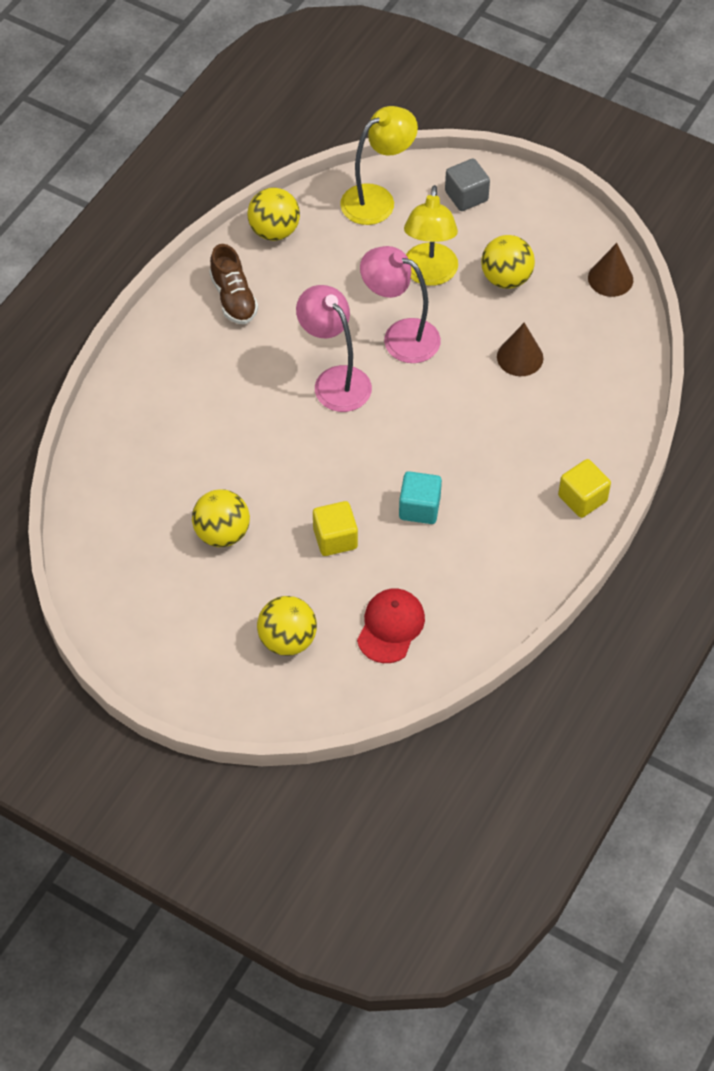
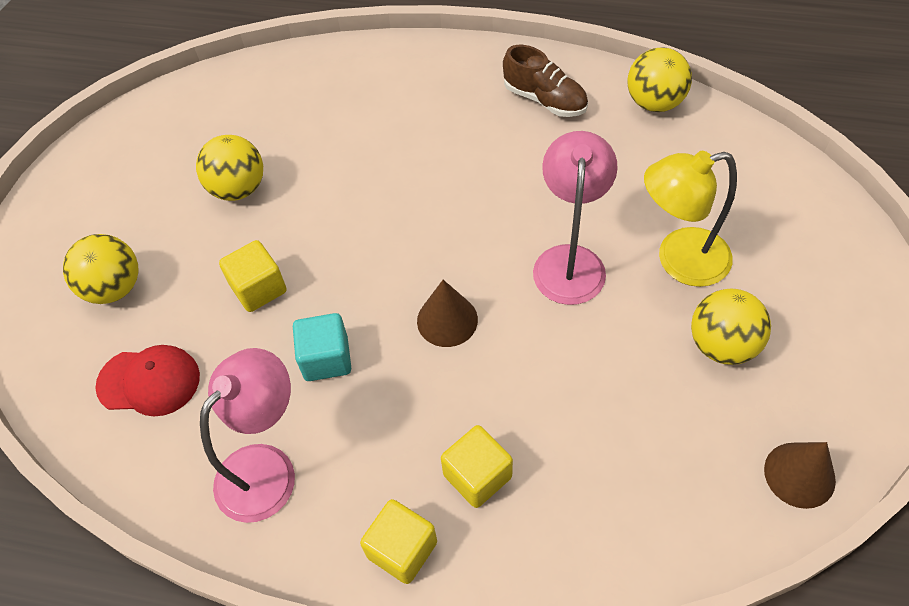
camera: 75 degrees right, 0 degrees up
(233, 298) = (545, 99): brown shoe -> brown shoe turned 105 degrees counterclockwise
(335, 380) = (476, 219): pink lamp -> pink lamp (267, 468)
(377, 199) = (760, 175): yellow lamp -> none
(466, 196) = (826, 260): grey cube -> none
(520, 357) = (602, 400): brown cone -> brown cone (447, 320)
(547, 443) = (477, 476): none -> yellow cube

